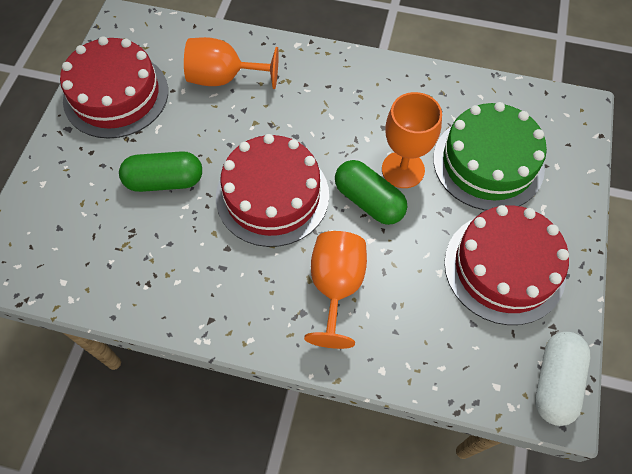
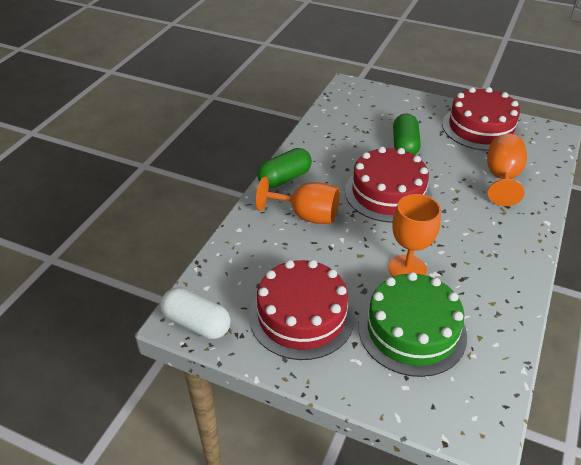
camera: 100 degrees right, 20 degrees down
(369, 201) = (377, 243): green capsule -> green capsule (284, 178)

